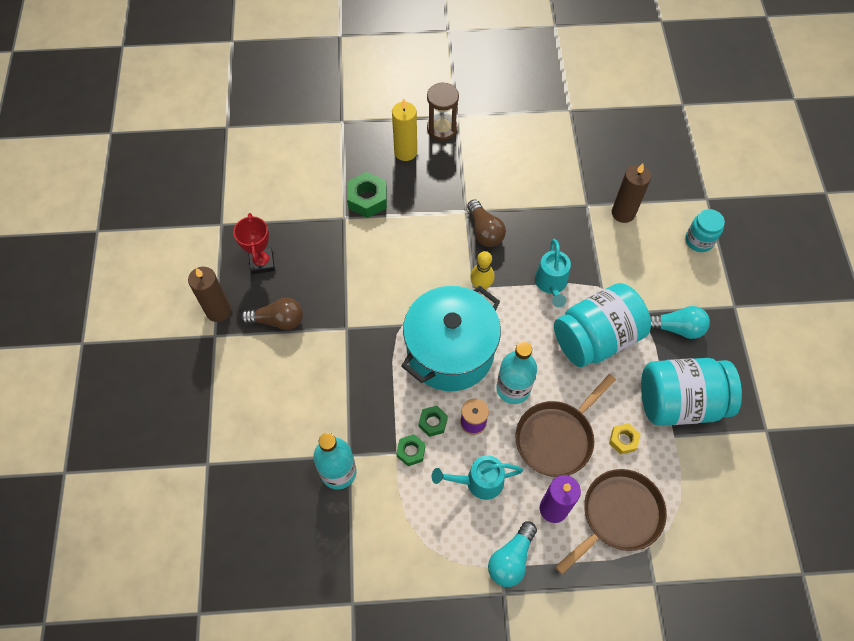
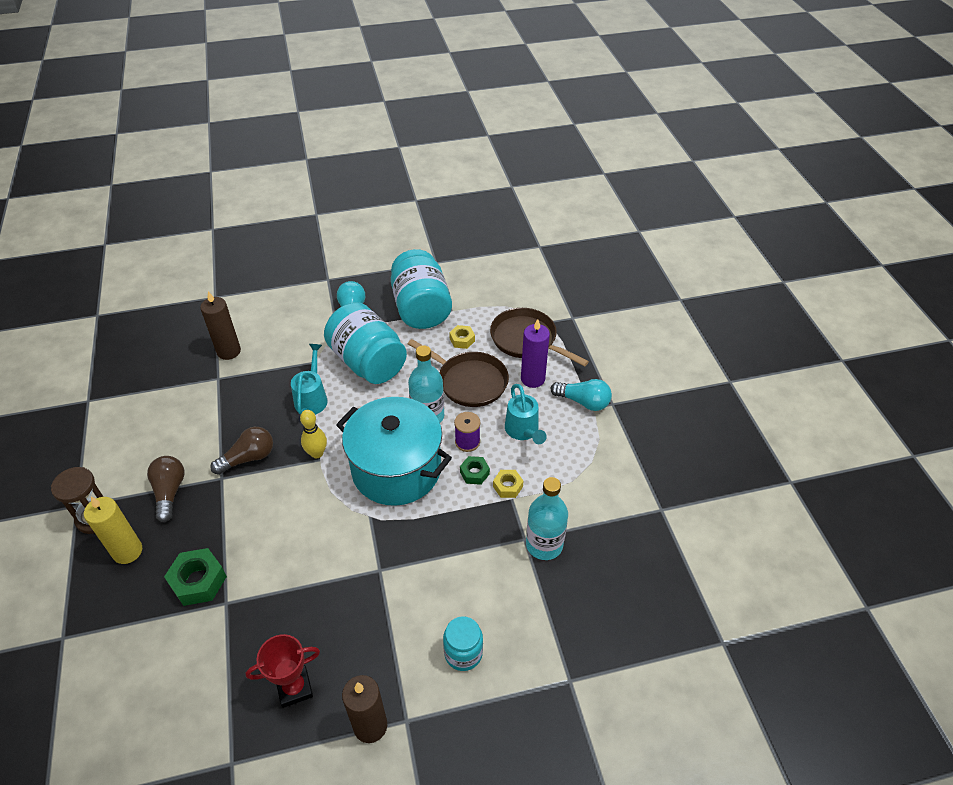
camera: 100 degrees left, 15 degrees down
(278, 320) = (377, 647): brown light bulb -> brown light bulb (169, 492)
(411, 451) = (508, 486): green nut -> yellow nut
(551, 284) = (312, 398): turquoise watering can -> turquoise watering can turned 75 degrees counterclockwise
(699, 240) = (261, 300): turquoise jar -> turquoise jar (463, 653)

